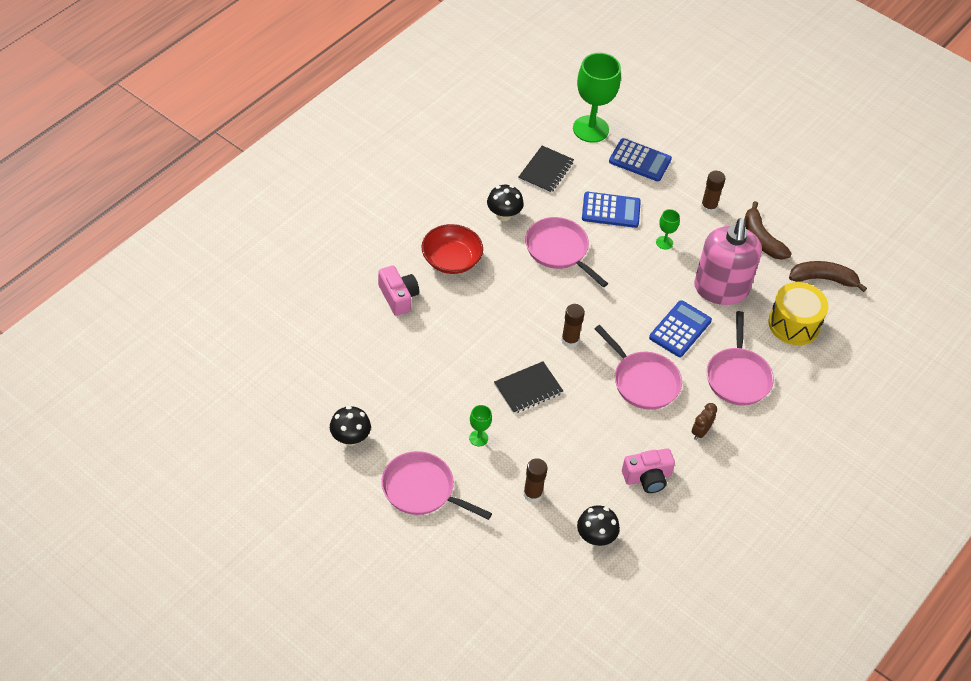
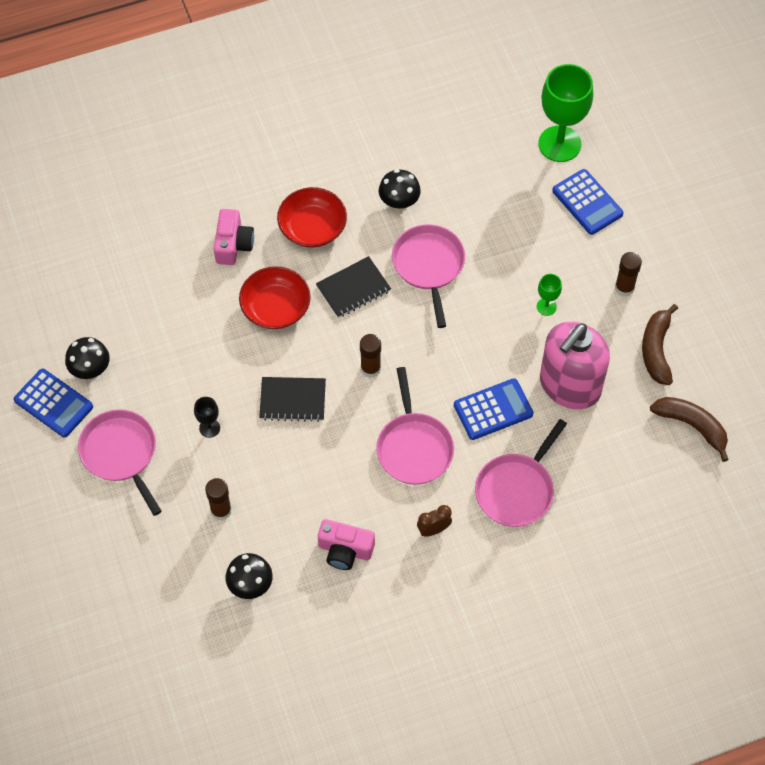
camera: 35 degrees right, 10 degrees up
(465, 328) = (275, 308): none -> red bowl
(478, 438) = (209, 428): green goblet -> black goblet
(545, 171) = (477, 171): black notebook -> black notebook (353, 288)
(611, 210) = (515, 245): blue calculator -> blue calculator (53, 403)
(794, 324) = (621, 461): yellow drum -> none

